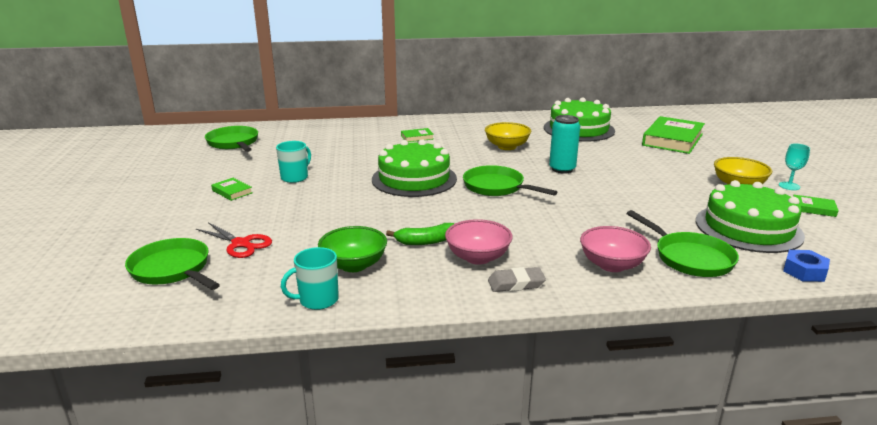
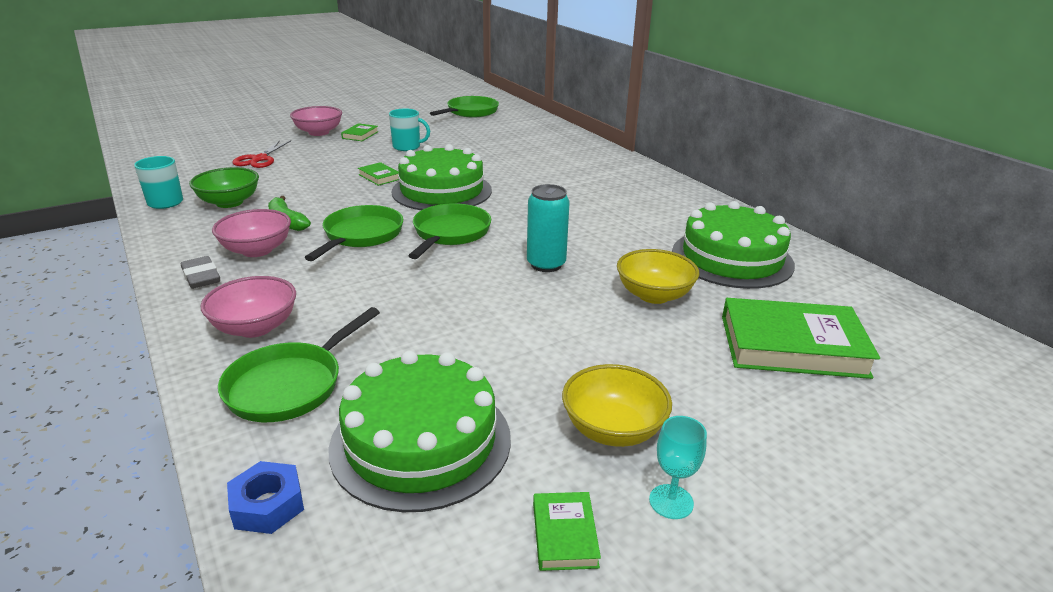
camera: 65 degrees right, 5 degrees up
(173, 269) = (211, 151): green pan -> green pan (361, 235)
(194, 209) = (319, 132): none -> pink bowl
(417, 137) = (569, 171): green book -> green book (379, 177)
(507, 147) = (594, 220): yellow bowl -> yellow bowl (654, 295)

